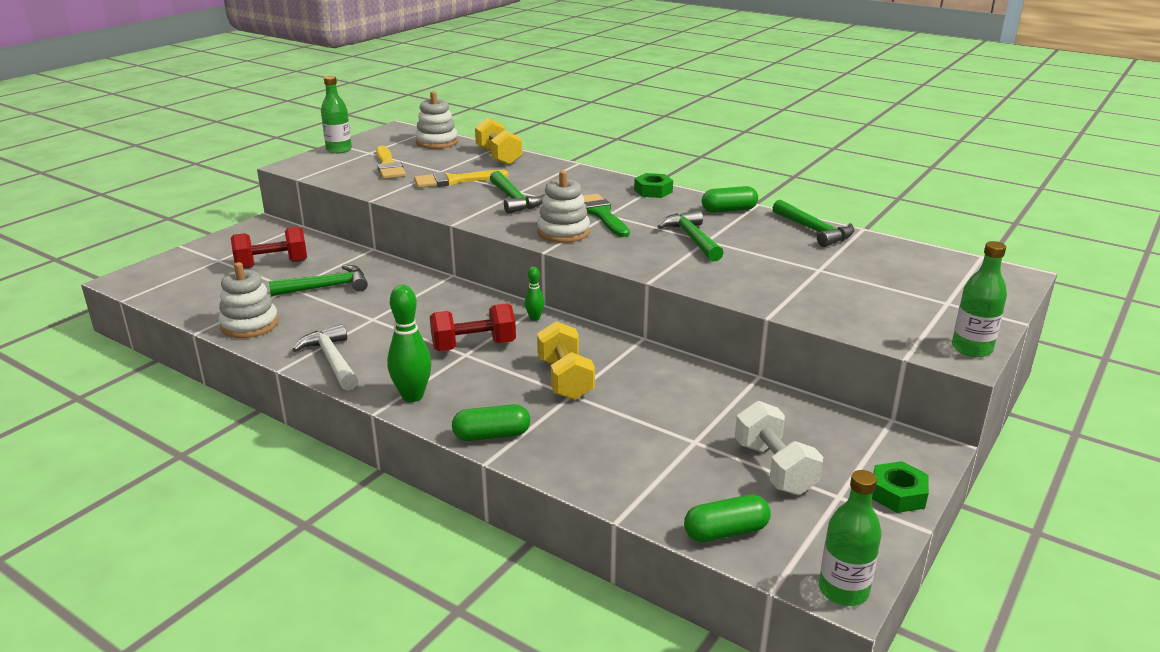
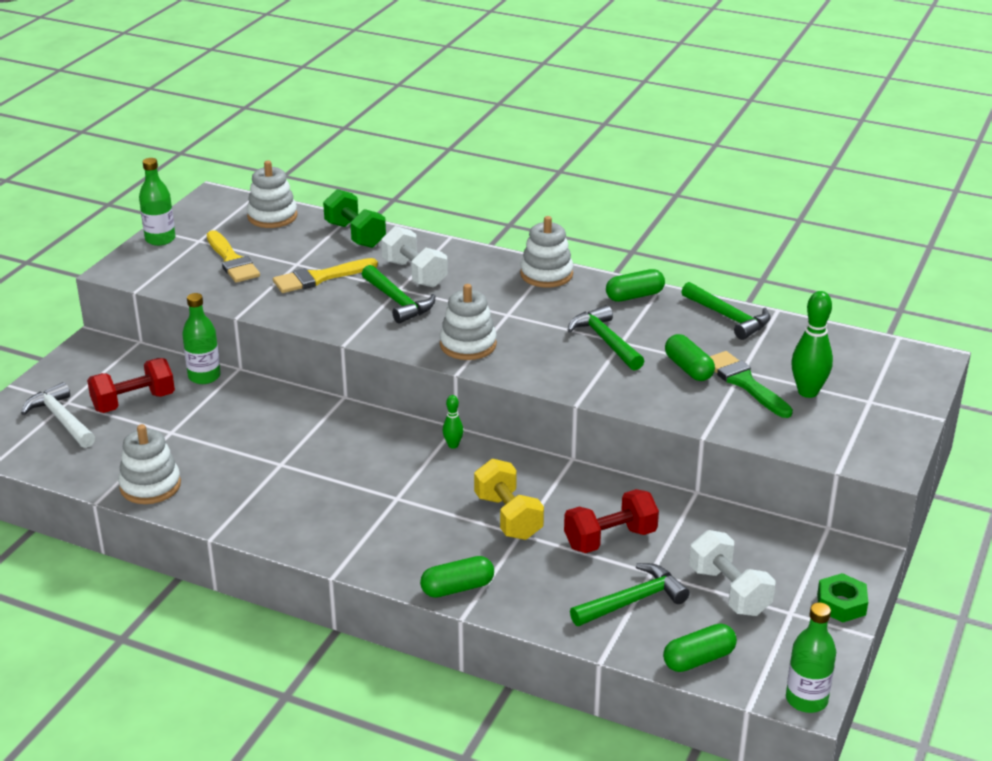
camera: 10 degrees left, 5 degrees up
(326, 287) = (210, 427): green hammer -> green hammer (632, 601)
(332, 360) = (261, 520): white hammer -> white hammer (61, 419)
(412, 396) = (362, 553): green bowling pin -> green bowling pin (808, 392)
(474, 346) = (402, 487): red dumbbell -> red dumbbell (610, 539)
(499, 157) = (355, 235): yellow dumbbell -> green dumbbell
(537, 183) = (414, 273): none -> white dumbbell
(602, 214) = (501, 315): green brush -> green brush (745, 383)
(653, 191) = (546, 274): green nut -> white stacking toy
(766, 264) = (688, 368): none -> green capsule
(971, 349) = (896, 454): green bottle -> green bottle (204, 376)

